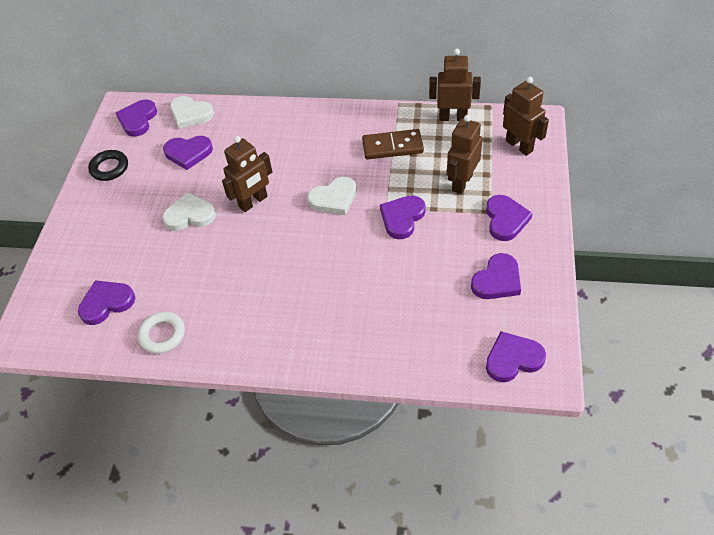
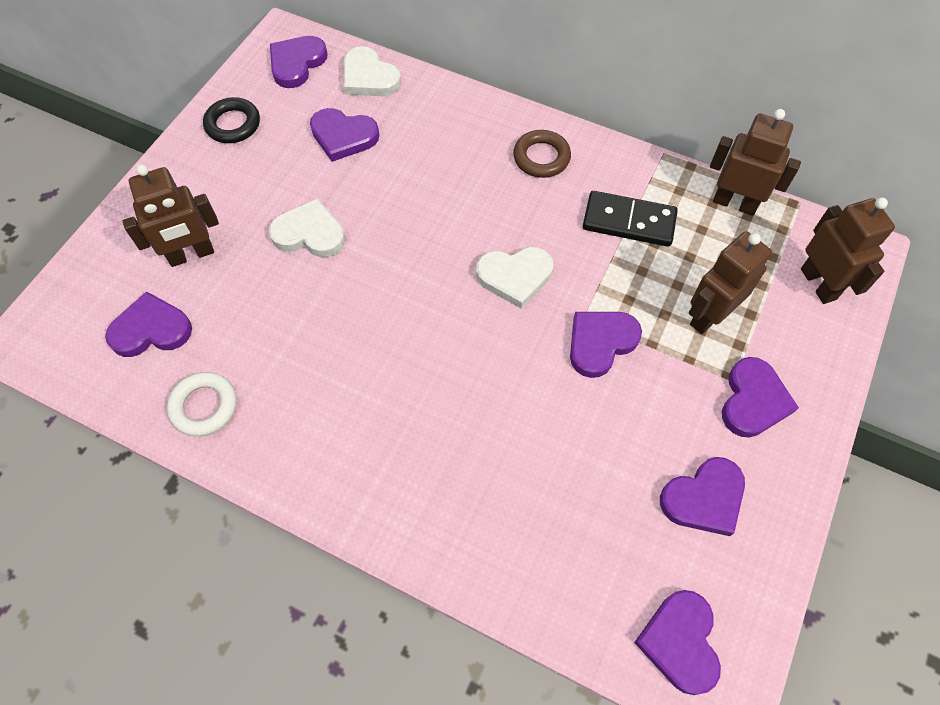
camera: 15 degrees right, 10 degrees up
(253, 202) = (402, 243): brown robot -> brown robot (191, 255)
(323, 127) = (541, 157): none -> brown ring
(392, 147) = (629, 221): brown domino -> black domino
(513, 359) = (680, 642): purple heart -> purple heart turned 90 degrees counterclockwise

